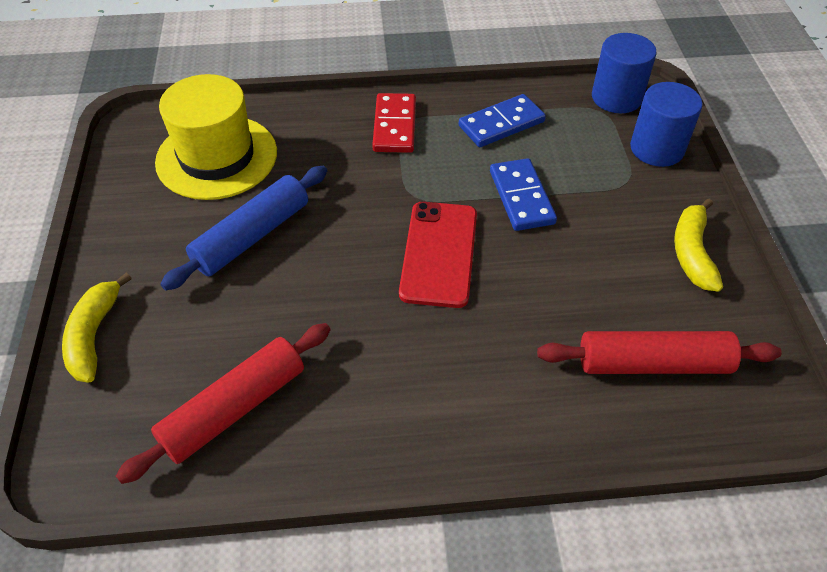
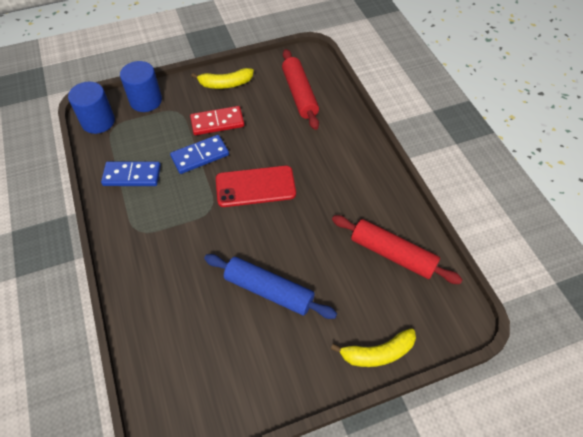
camera: 105 degrees left, 5 degrees up
(217, 157) = (195, 345): yellow hat -> none
(395, 126) = (142, 235): red domino -> red domino (217, 122)
(501, 124) = (132, 176): blue domino -> blue domino turned 45 degrees counterclockwise

